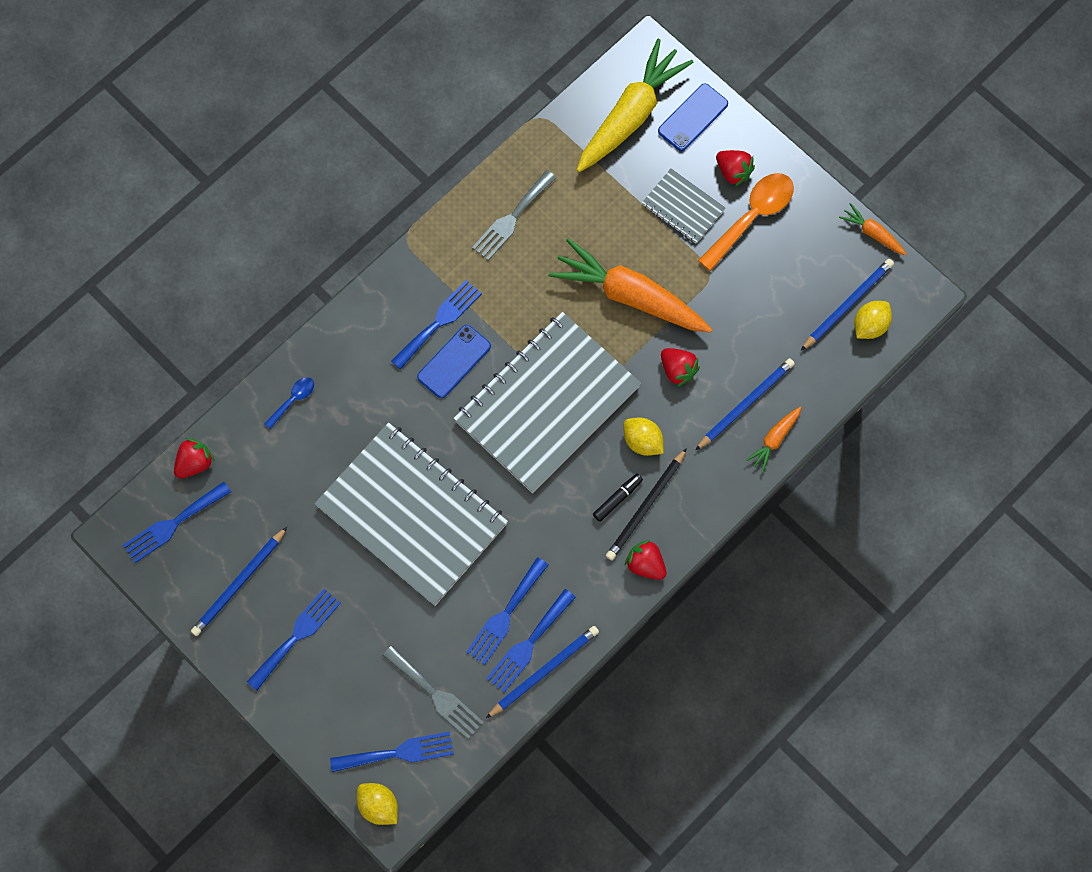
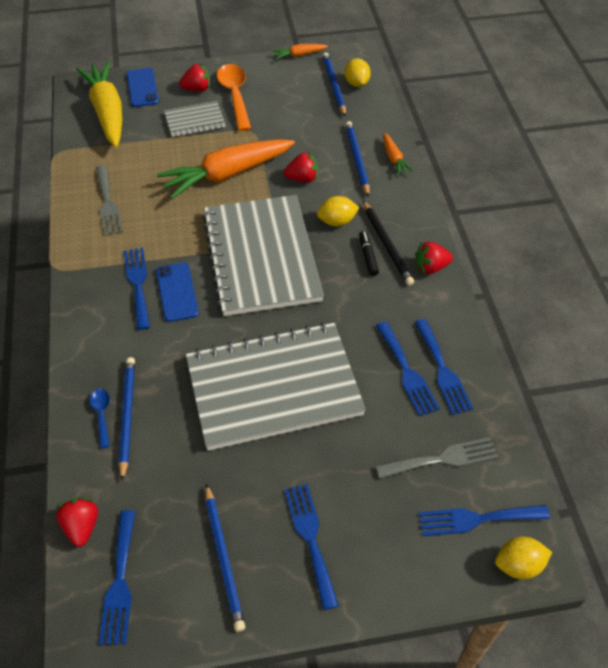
camera: 55 degrees left, 20 degrees down
(398, 753) = (477, 519): blue fork -> blue fork turned 120 degrees counterclockwise
(544, 671) = (472, 372): blue pencil -> blue pencil (127, 416)

